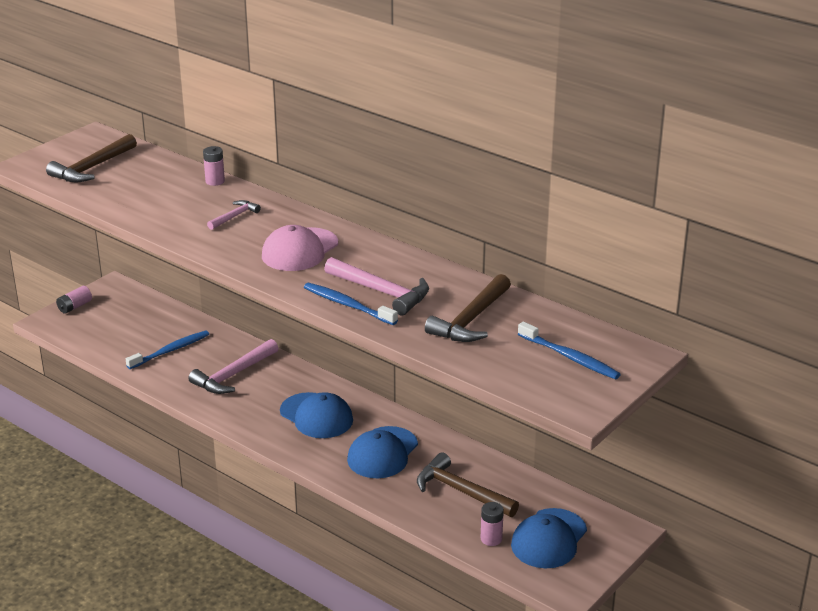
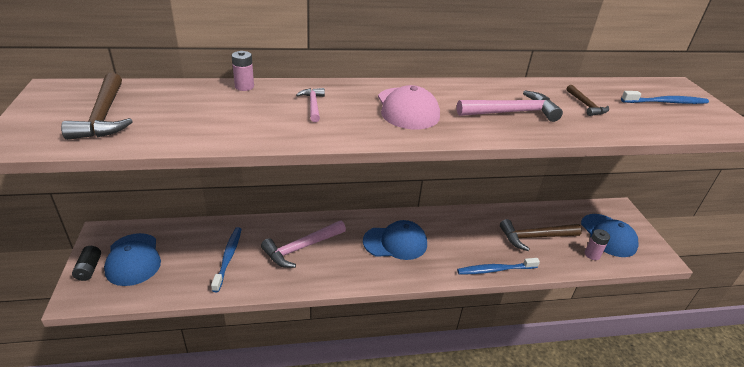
camera: 50 degrees left, 5 degrees up
(74, 306) = (89, 269): pink battery -> black battery
(233, 375) = (301, 248): pink hammer -> pink hammer turned 60 degrees clockwise
(348, 305) = (516, 130): blue toothbrush -> blue toothbrush (495, 270)
(382, 453) = (466, 241): blue cap -> blue cap (133, 259)
(471, 320) = (586, 105): brown hammer -> brown hammer, size x0.56

